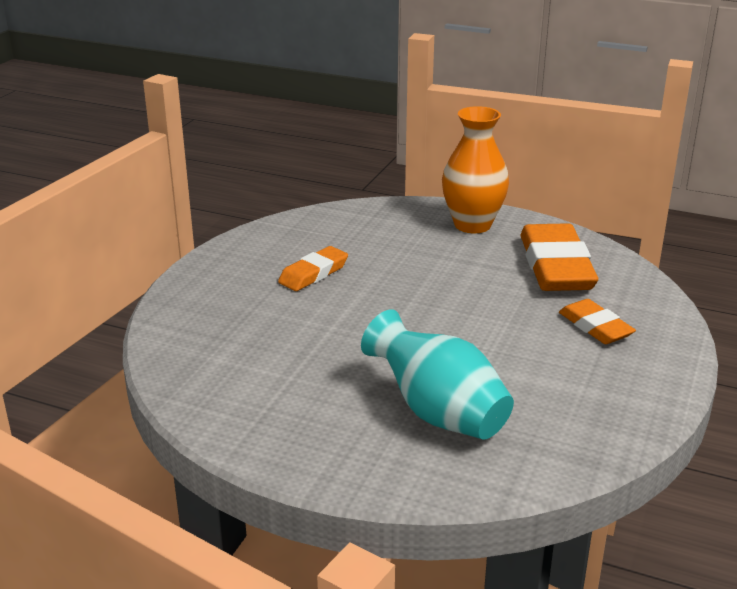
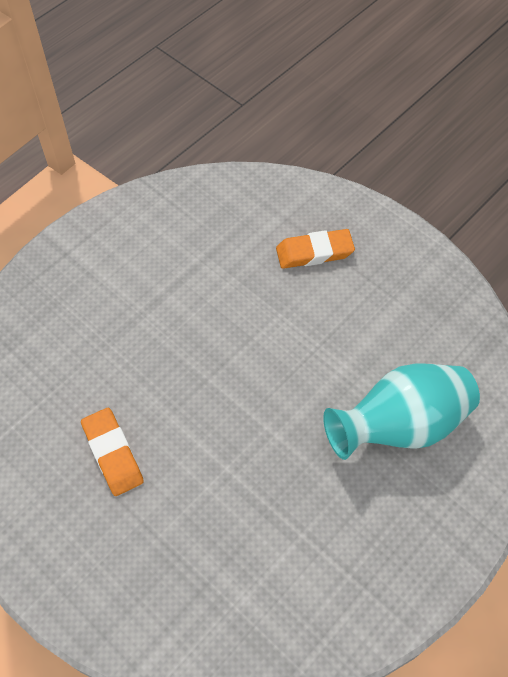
camera: 70 degrees left, 30 degrees up
(472, 225) = (85, 267): orange vase -> none
(556, 266) = (202, 234): orange eraser -> none

